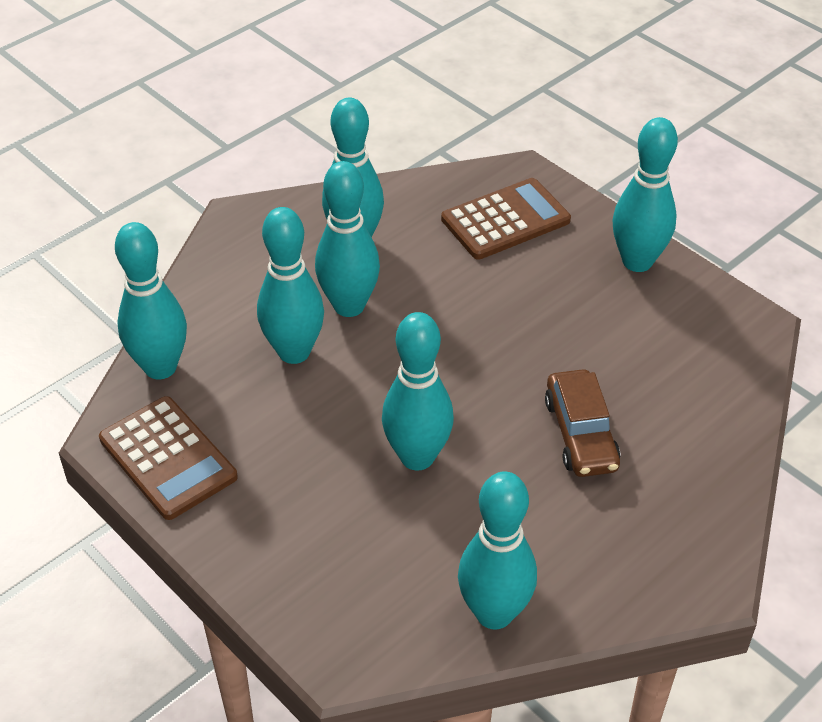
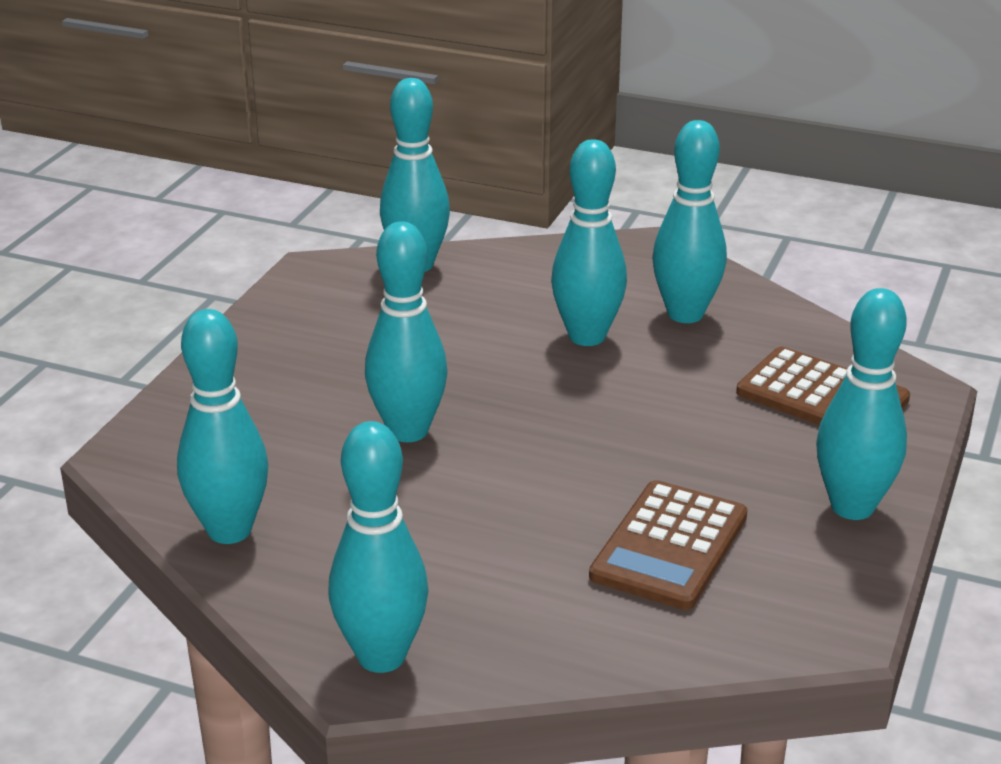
camera: 65 degrees right, 15 degrees down
(167, 458) = (309, 300): brown calculator -> brown calculator (669, 546)
(294, 352) = (494, 324): turquoise bowling pin -> turquoise bowling pin (381, 656)
(580, 434) = (522, 529): brown car -> none

